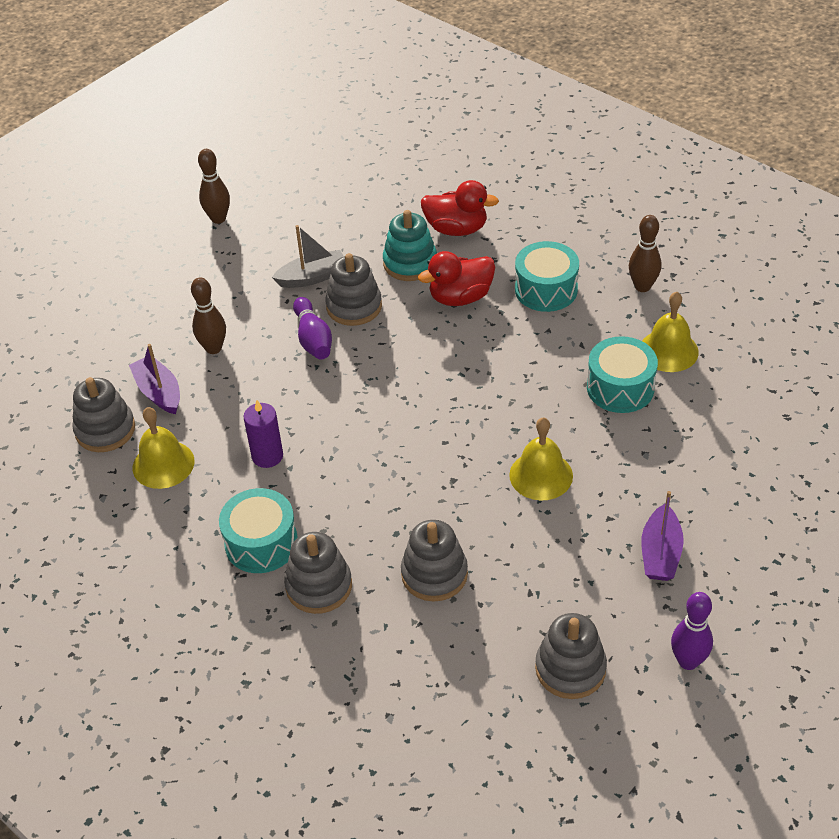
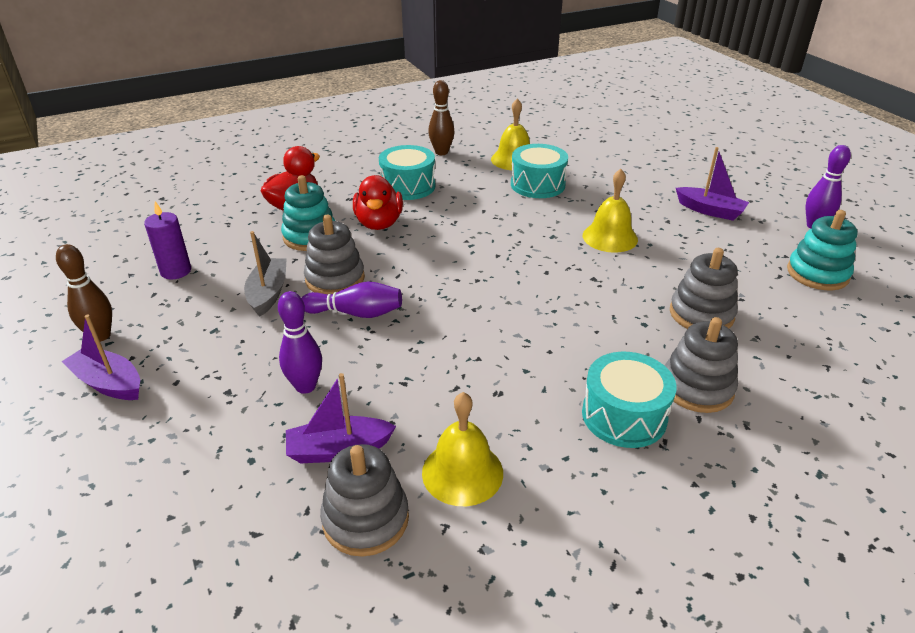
camera: 70 degrees left, 10 degrees down
(173, 251) = (109, 383): none -> purple boat
(213, 348) = (305, 386): brown bowling pin -> purple bowling pin
(267, 456) = (500, 382): purple candle -> purple candle (176, 271)
(570, 668) = (817, 274): grey stacking toy -> turquoise stacking toy

